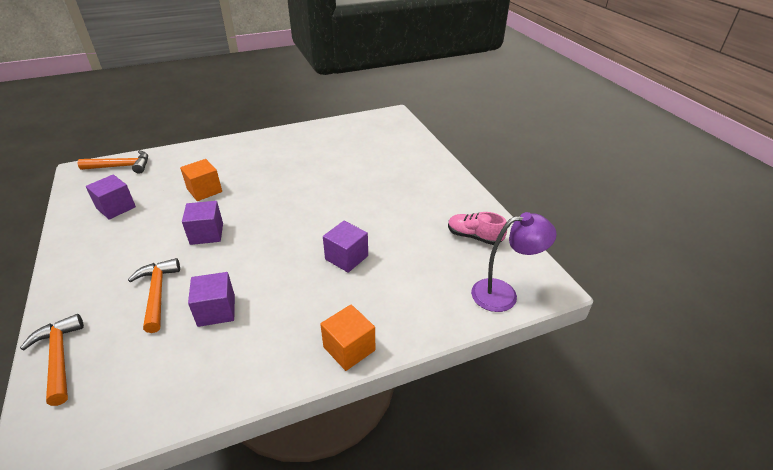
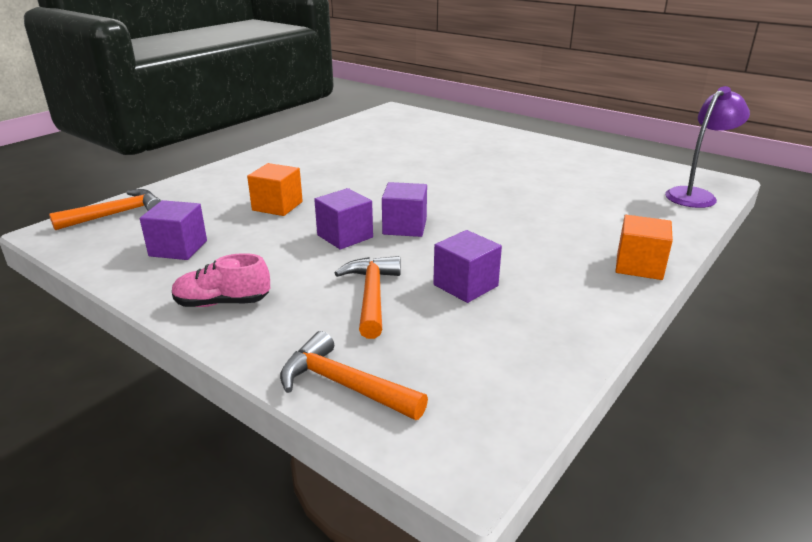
camera: 30 degrees left, 10 degrees down
(157, 293) = (371, 295): orange hammer -> orange hammer turned 45 degrees clockwise
(346, 257) = (527, 211): purple cube -> purple cube (404, 227)
(474, 237) = (613, 169): pink shoe -> pink shoe (222, 303)

